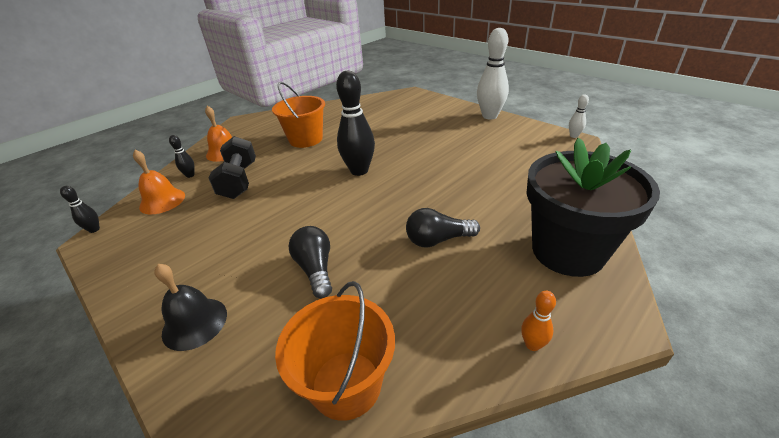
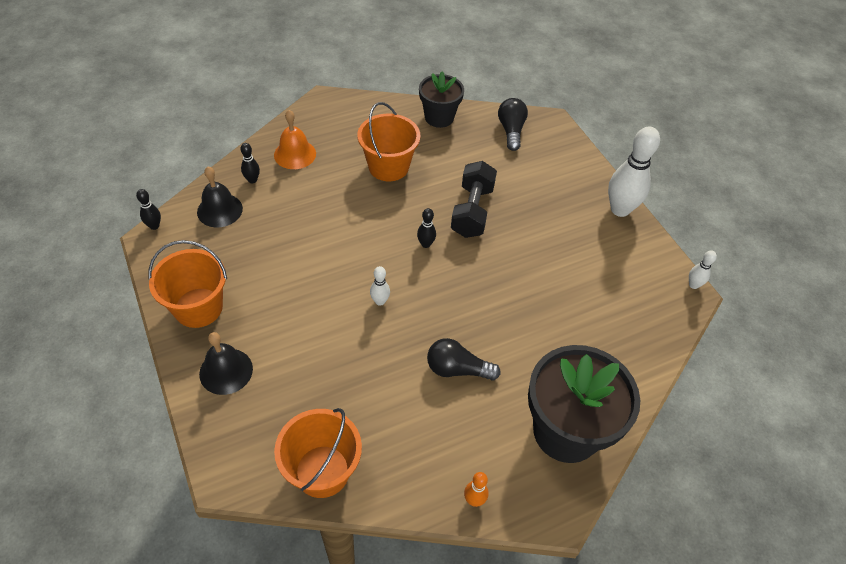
camera: 15 degrees right, 15 degrees up
(151, 277) = (198, 308): none -> orange bucket
(162, 201) = (219, 210): orange bell -> black bell
(239, 180) = (299, 209): black dumbbell -> black dumbbell (472, 211)
(316, 269) = (336, 357): black light bulb -> black light bulb (511, 131)
(331, 109) = (439, 117): none -> black flower pot
(339, 216) = (380, 301): none -> white bowling pin
(359, 171) = (425, 244): black bowling pin -> black bowling pin, size x0.46

